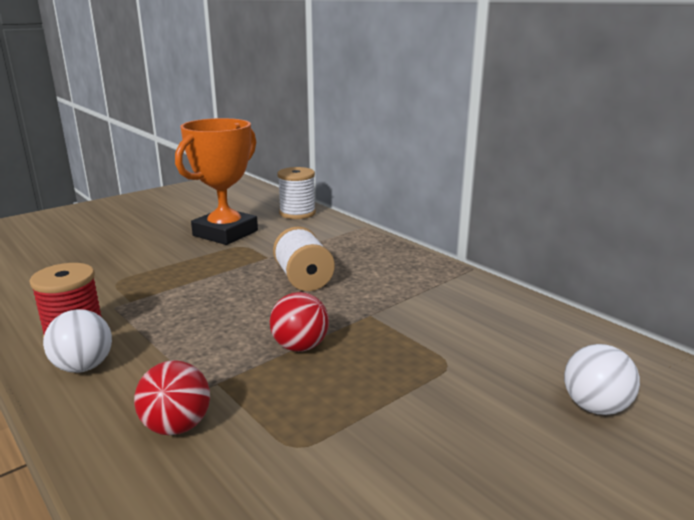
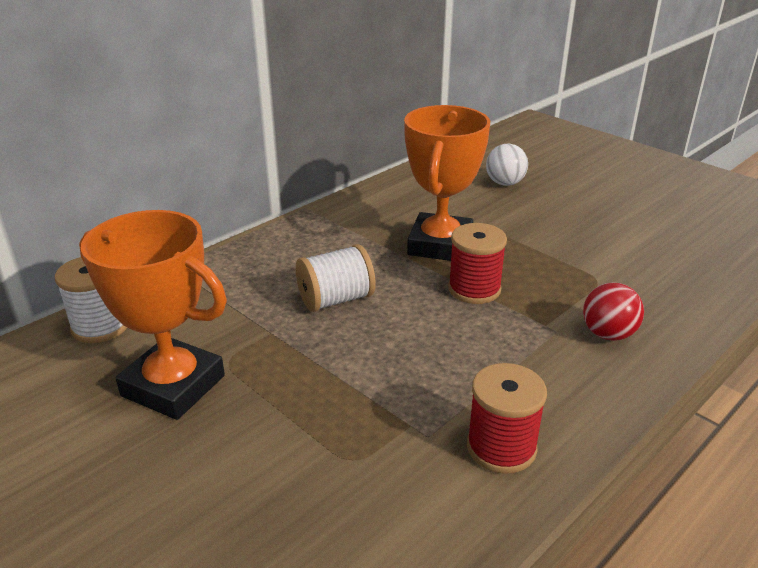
camera: 95 degrees left, 10 degrees up
(83, 367) = (558, 415): white ball -> none
(300, 346) = (474, 289): red ball -> red spool
(397, 335) = (440, 245): none -> orange trophy

